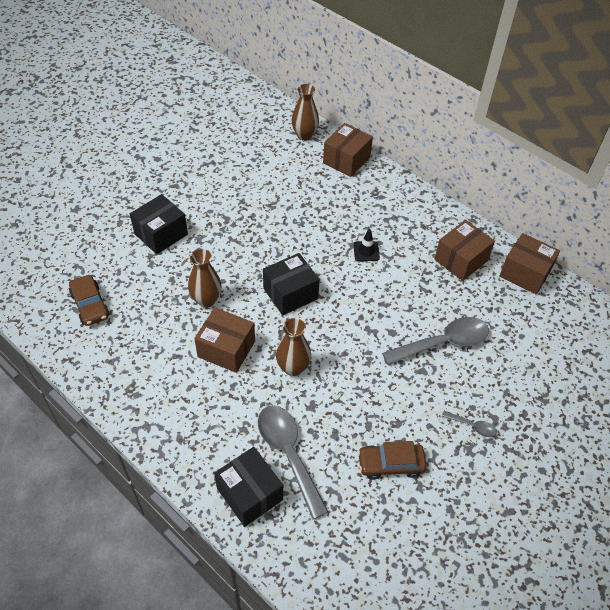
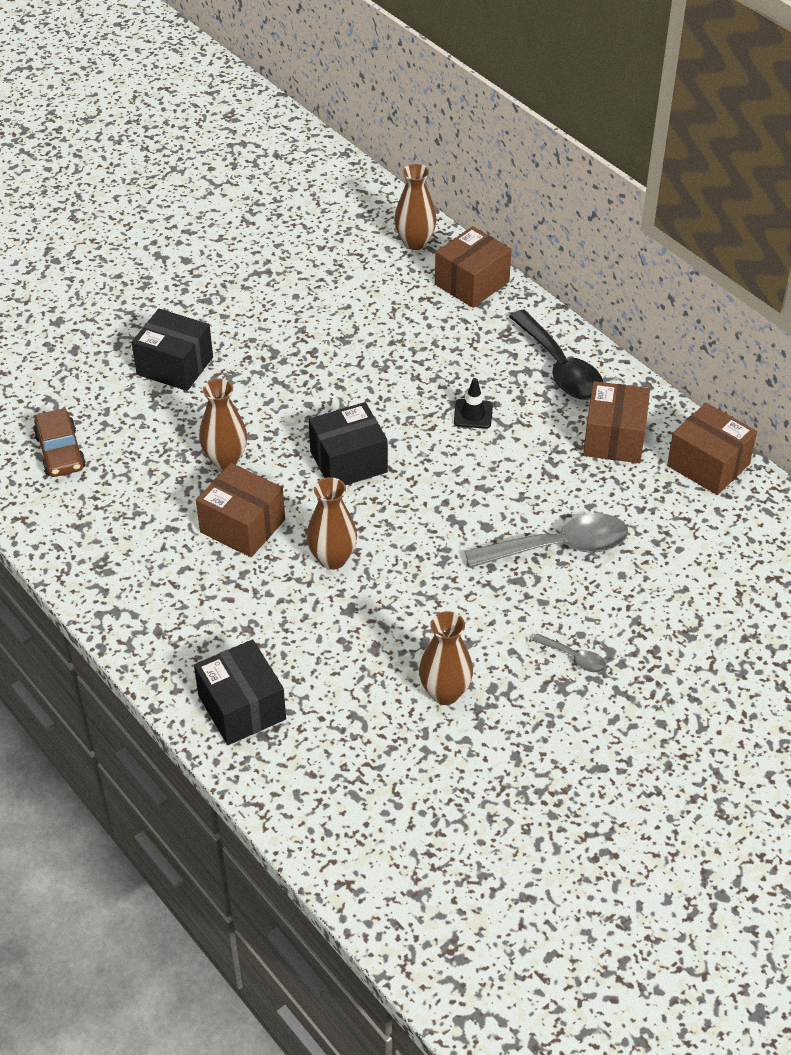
camera: 10 degrees right, 5 degrees down
(161, 234) = (175, 366): black box -> black box turned 60 degrees clockwise
(288, 454) = (304, 665): grey spoon -> none
(390, 464) = (445, 693): brown car -> brown vase
(415, 213) = (560, 368): none -> black spoon
(461, 260) = (614, 438): brown box -> brown box turned 45 degrees counterclockwise

